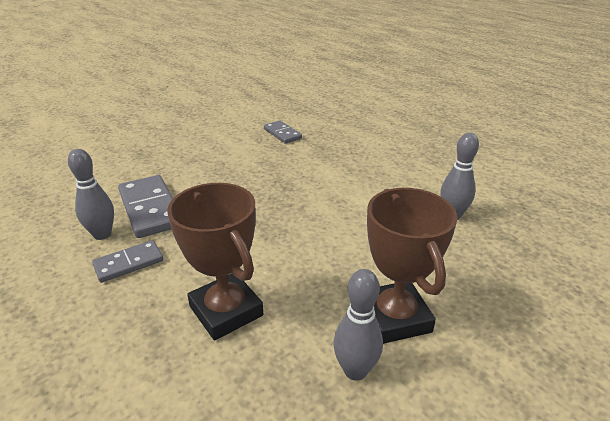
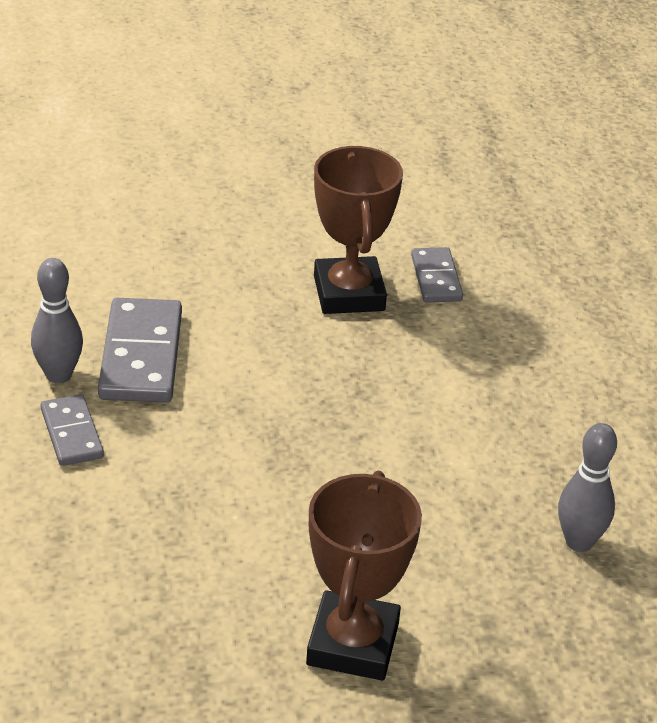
camera: 25 degrees right, 5 degrees up
(129, 263) = (72, 433): grey domino -> grey domino turned 75 degrees clockwise
(226, 311) = (153, 547): brown trophy -> brown trophy (349, 293)
(355, 370) = (253, 679): grey bowling pin -> none

